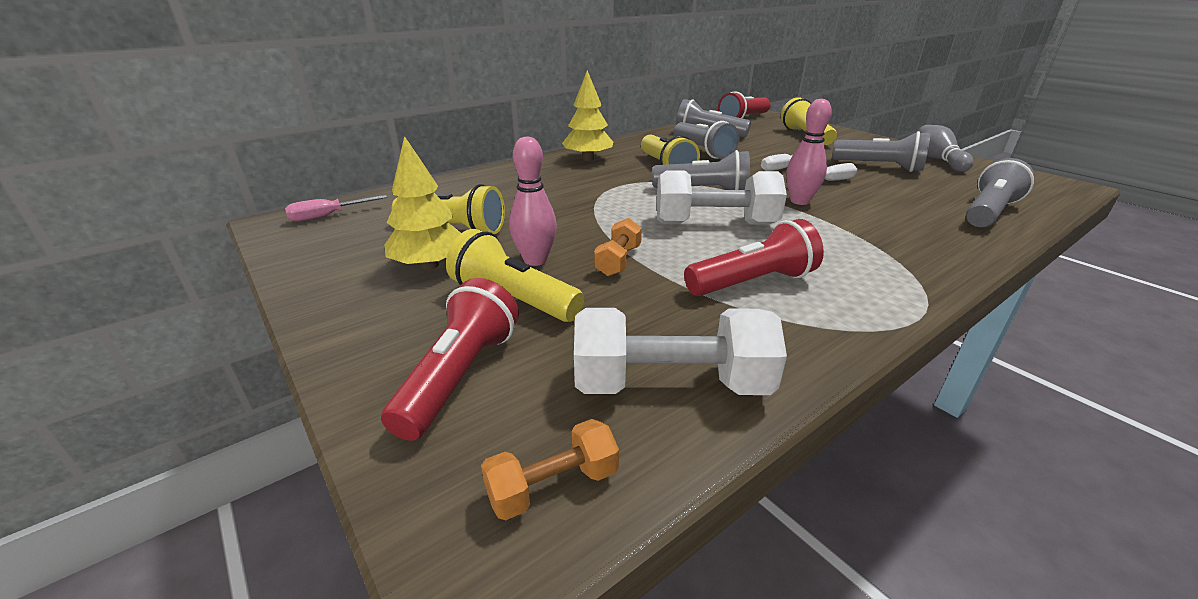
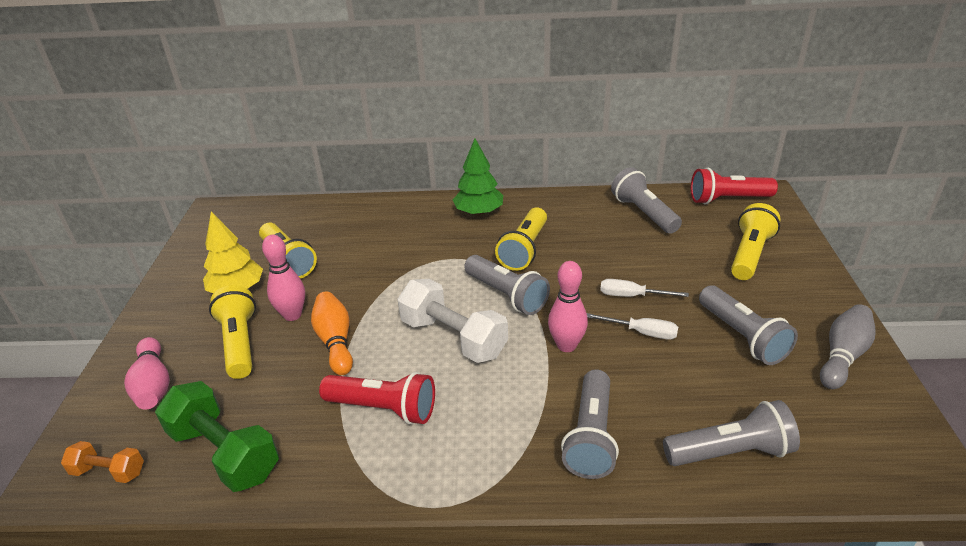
camera: 40 degrees right, 5 degrees up
(328, 216) = (242, 215): pink screwdriver -> none
(460, 376) = (153, 385): red flashlight -> pink bowling pin
(588, 159) = (479, 212): yellow tree -> green tree
(618, 261) = (335, 342): orange dumbbell -> orange bowling pin
(670, 384) = (224, 453): white dumbbell -> green dumbbell
(702, 151) = (594, 239): grey flashlight -> grey flashlight (591, 437)

